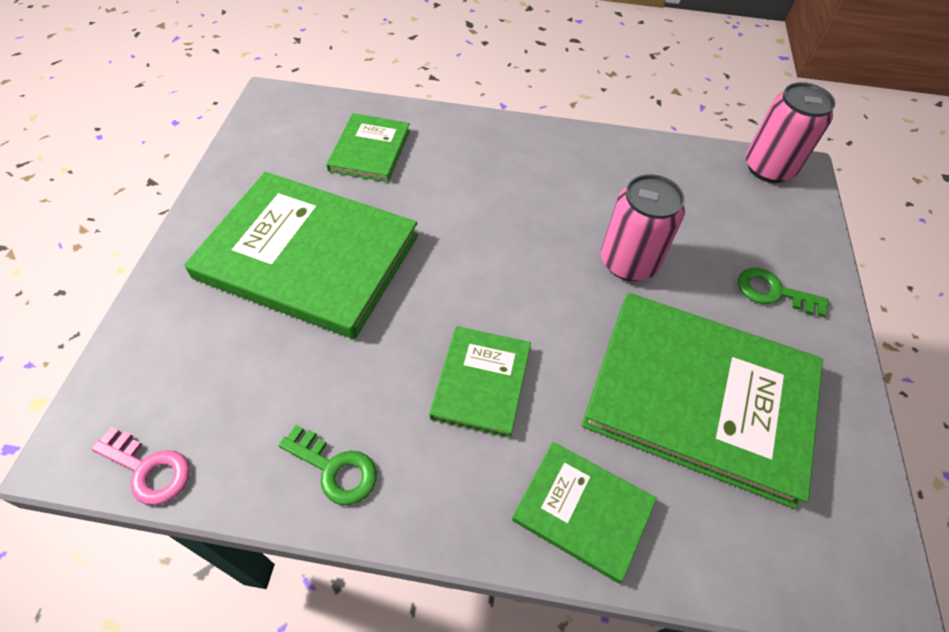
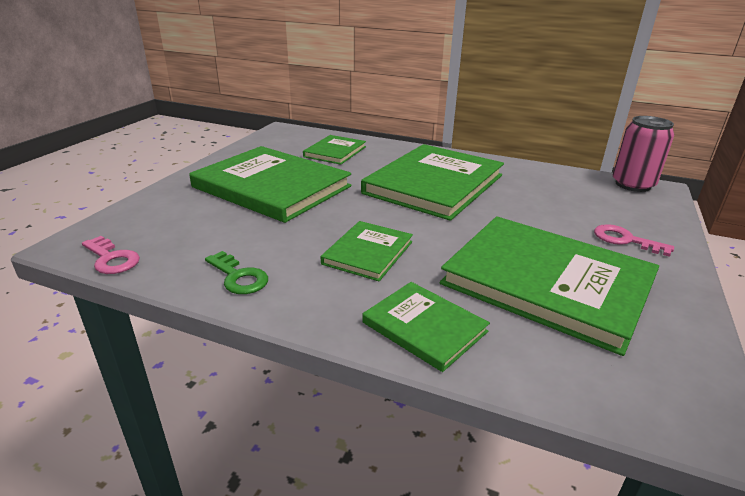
camera: 15 degrees right, 25 degrees down
(526, 210) = (434, 184): none -> green book
(628, 262) = (505, 213): pink can -> none
(773, 292) = (625, 240): green key -> pink key

